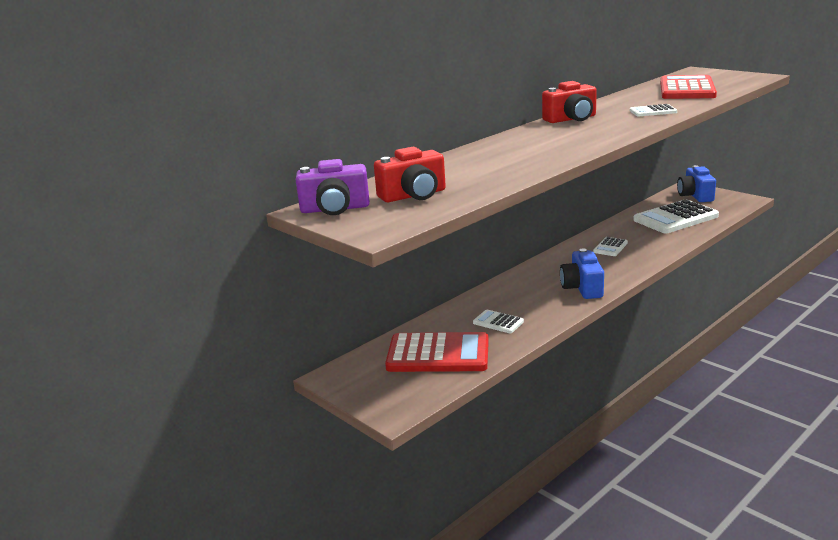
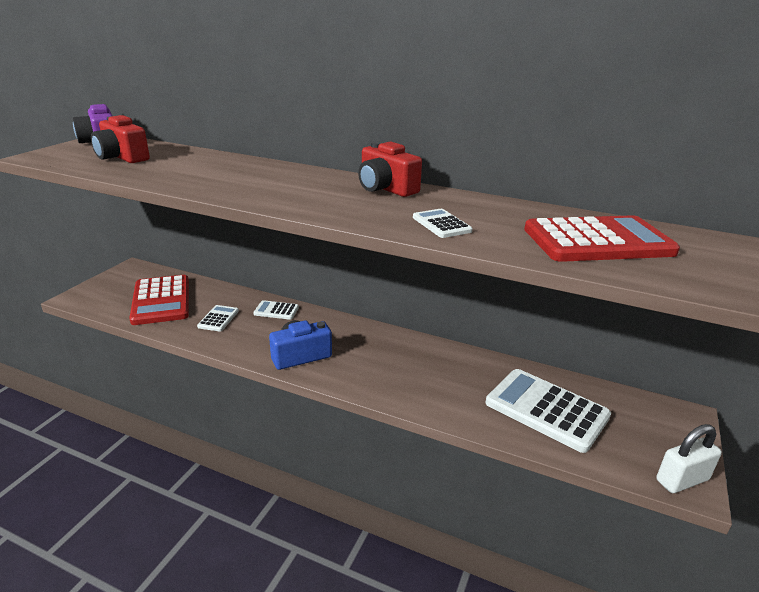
camera: 65 degrees right, 5 degrees up
(610, 247) = (416, 364): white calculator -> white calculator (276, 311)
(695, 196) = (655, 425): blue camera -> none
(742, 200) = (682, 480): none -> white padlock

